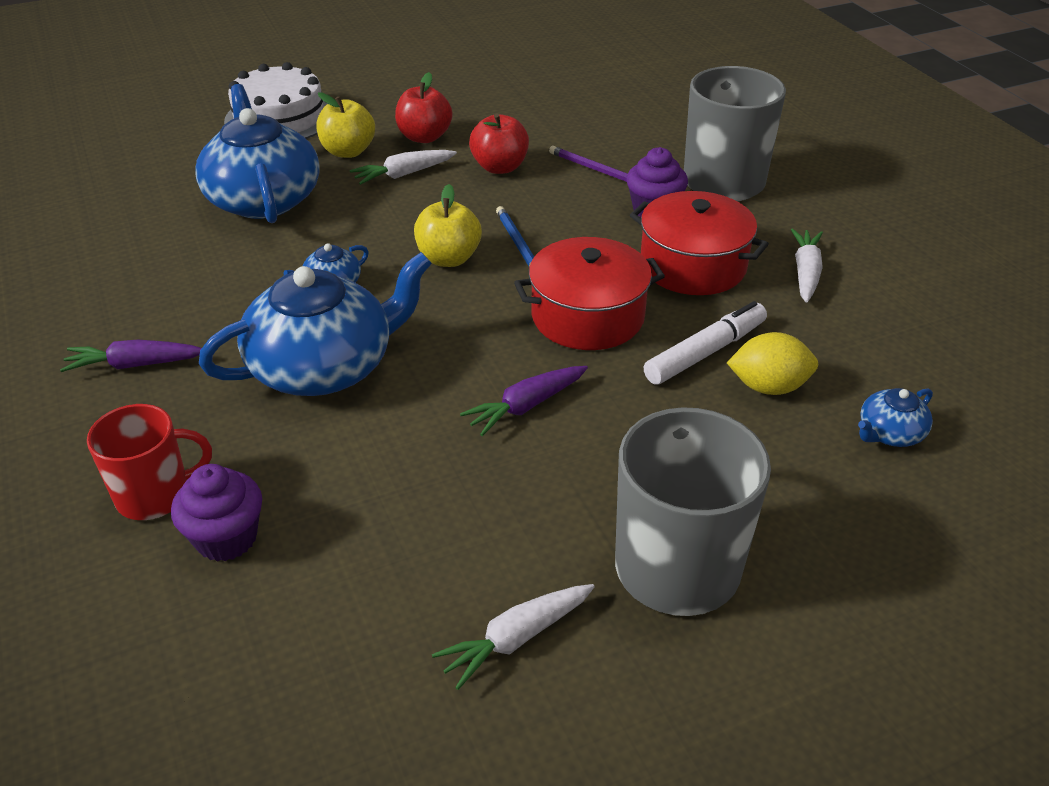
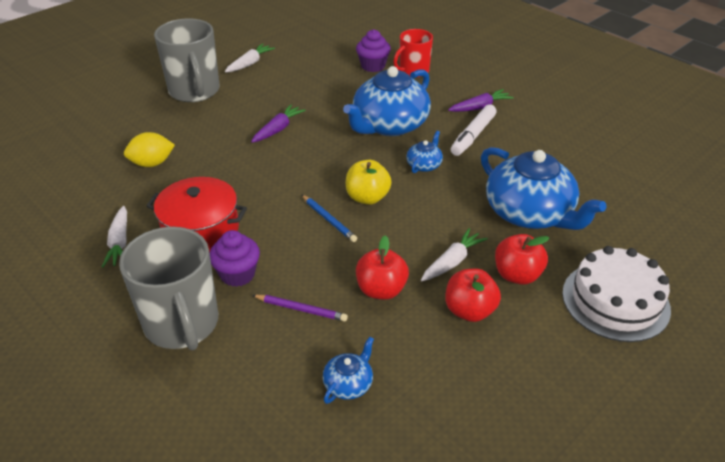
camera: 160 degrees right, 0 degrees up
(348, 151) = (517, 275): yellow apple -> red apple
(587, 316) = (262, 180): red pot -> none
(704, 353) = (188, 174): white marker -> white marker (473, 135)
(889, 433) = (90, 154): blue teapot -> blue teapot (348, 384)

